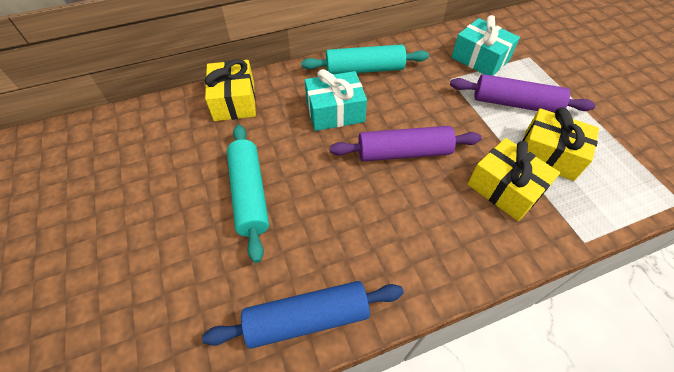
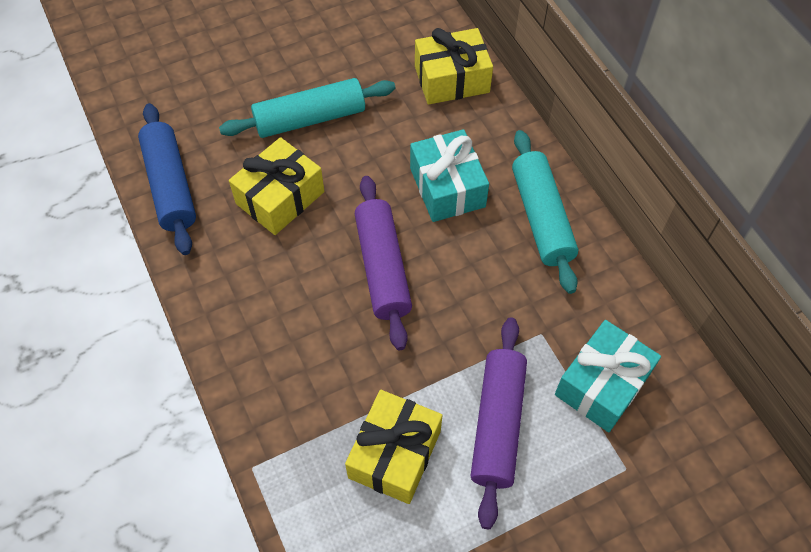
camera: 85 degrees right, 5 degrees up
(505, 188) = (330, 384): yellow gift -> yellow gift (280, 197)

